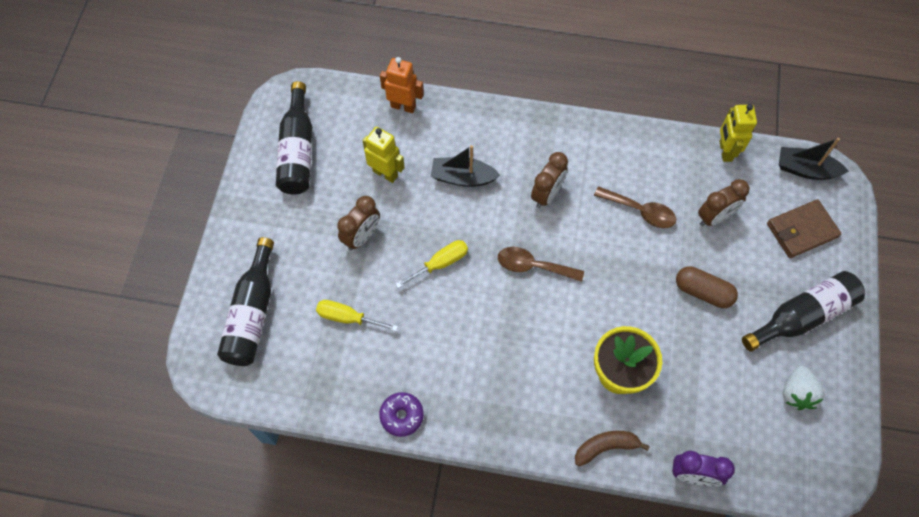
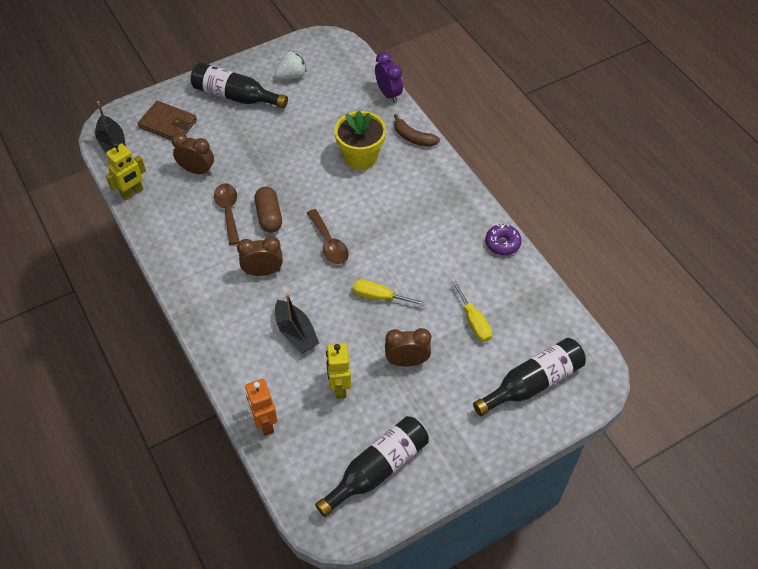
camera: 130 degrees left, 10 degrees down
(703, 292) = (262, 148): brown capsule -> brown capsule (269, 216)

